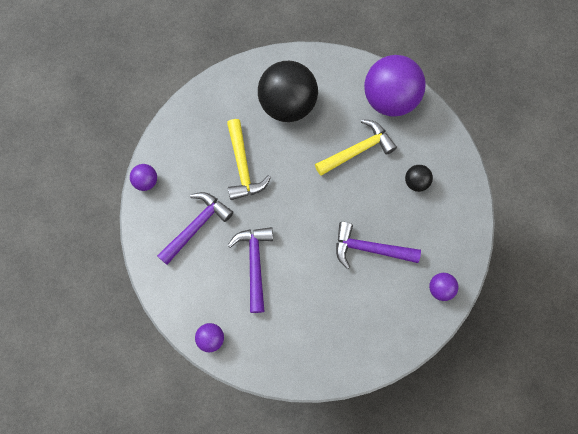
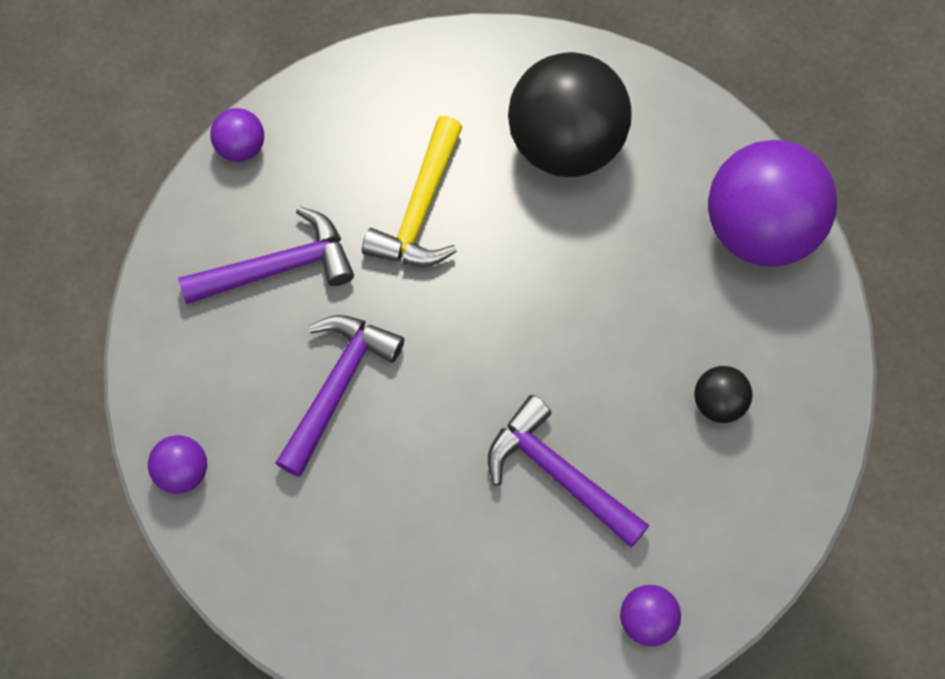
camera: 30 degrees right, 5 degrees down
(357, 150) = (643, 289): yellow hammer -> none

